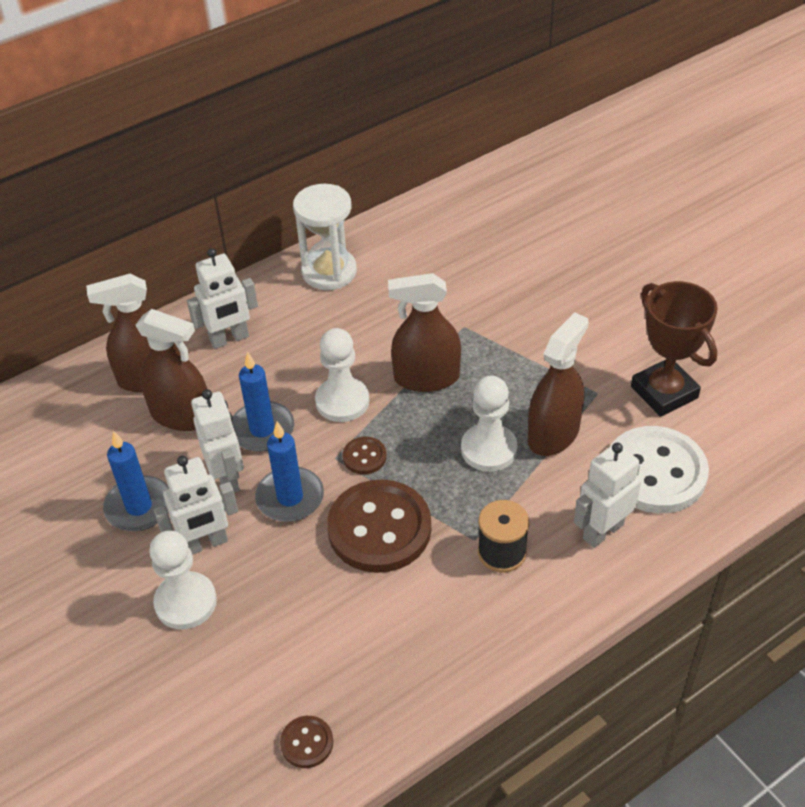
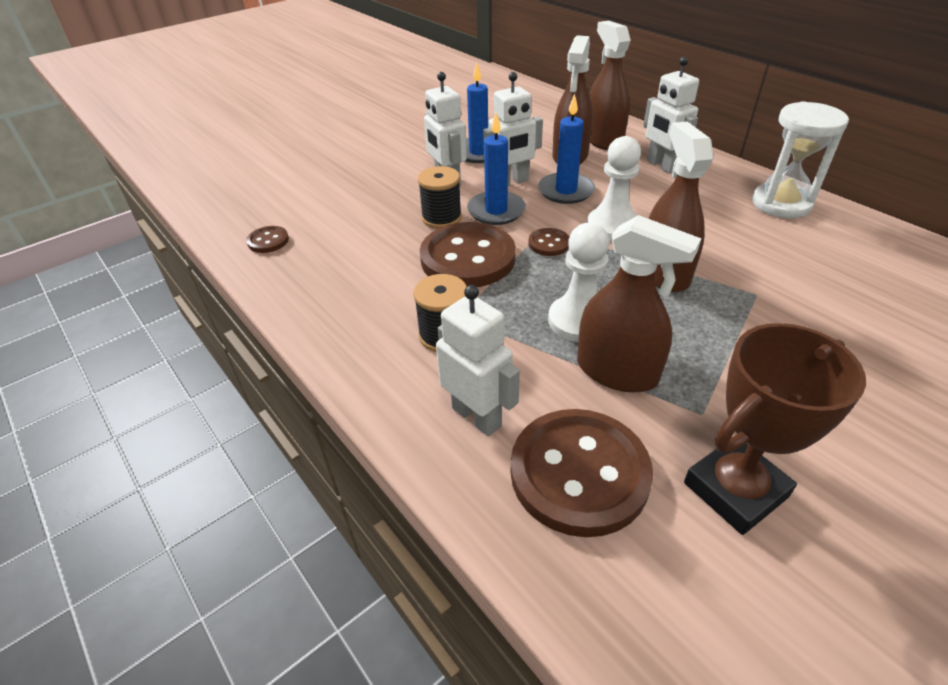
camera: 85 degrees right, 5 degrees down
(186, 602) = (396, 180): white pawn -> none
(293, 551) = (441, 218): none -> black spool
(655, 472) = (579, 473): white button -> brown button

